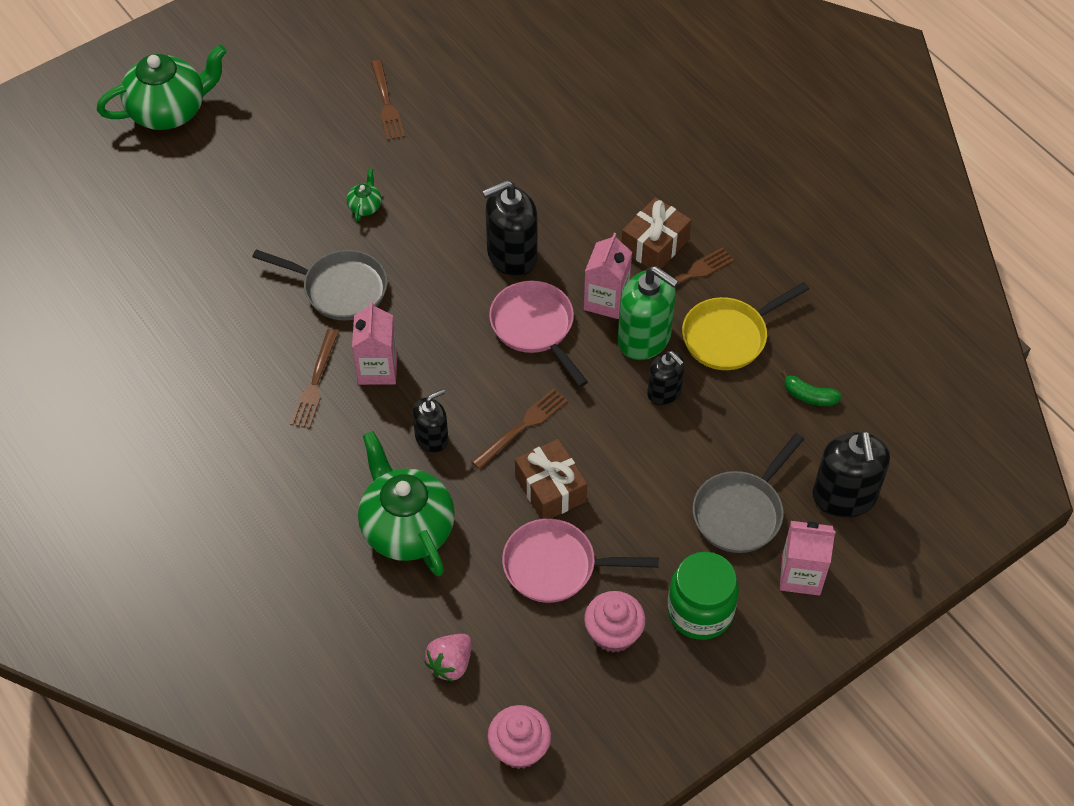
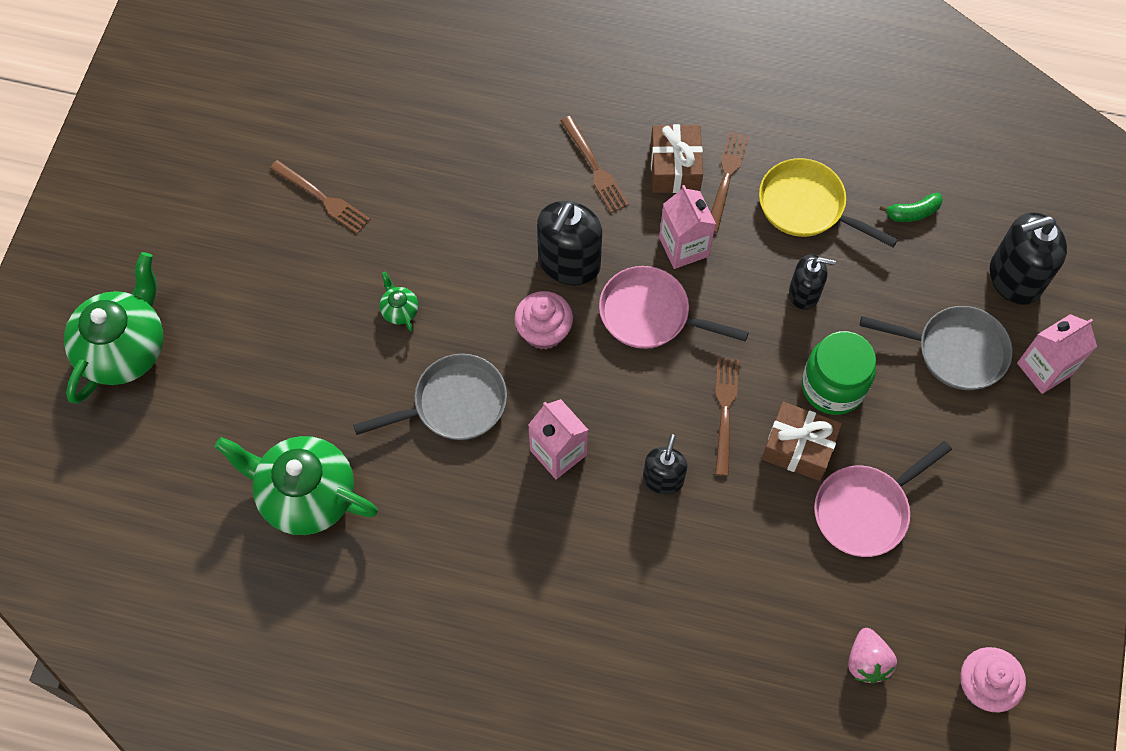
camera: 40 degrees left, 10 degrees up
(315, 383) = (518, 507): brown fork -> brown fork (595, 168)
(407, 528) = (720, 574): green teapot -> green teapot (306, 495)
(613, 633) = (960, 530): pink cupcake -> pink cupcake (544, 331)
(644, 338) = (745, 257): green soap dispenser -> none
(700, 611) = (1003, 459): green jar -> green jar (833, 386)
(729, 336) = (807, 206): yellow pan -> yellow pan turned 105 degrees clockwise
(740, 512) = (955, 351): grey pan -> grey pan turned 75 degrees counterclockwise
(844, 496) = (1014, 278): black soap dispenser -> black soap dispenser turned 120 degrees clockwise

